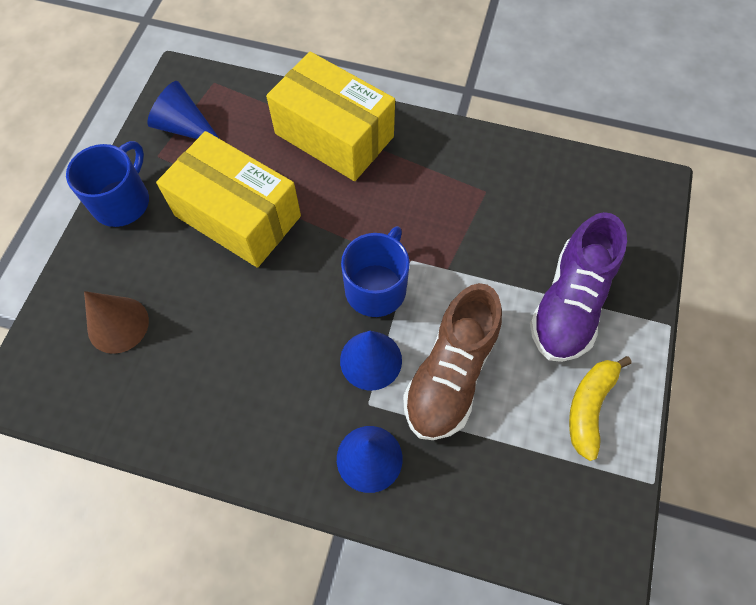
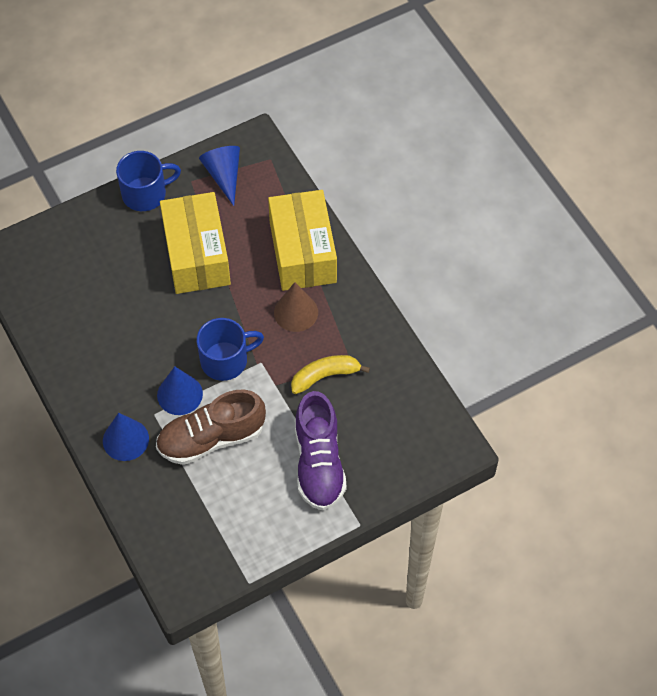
camera: 45 degrees right, 5 degrees down
(118, 324) = (77, 263): brown cone -> brown cone (296, 312)
(569, 303) = (319, 463): purple shoe -> purple shoe turned 75 degrees counterclockwise
(589, 407) = (262, 520): yellow banana -> yellow banana (325, 376)

